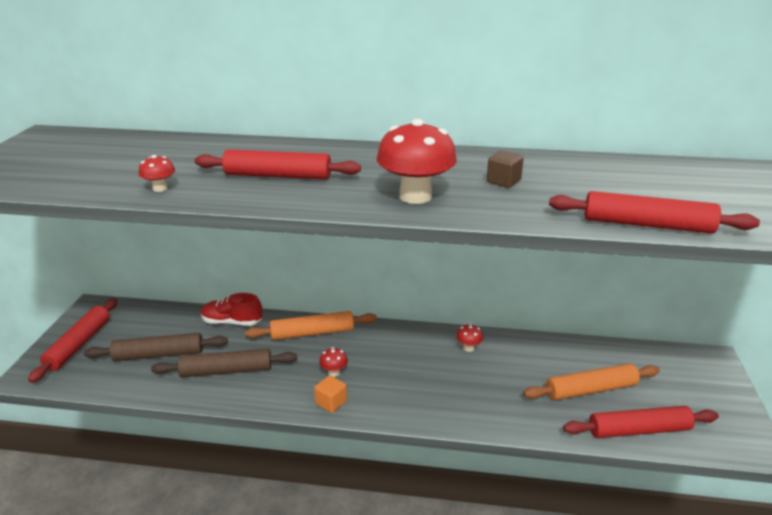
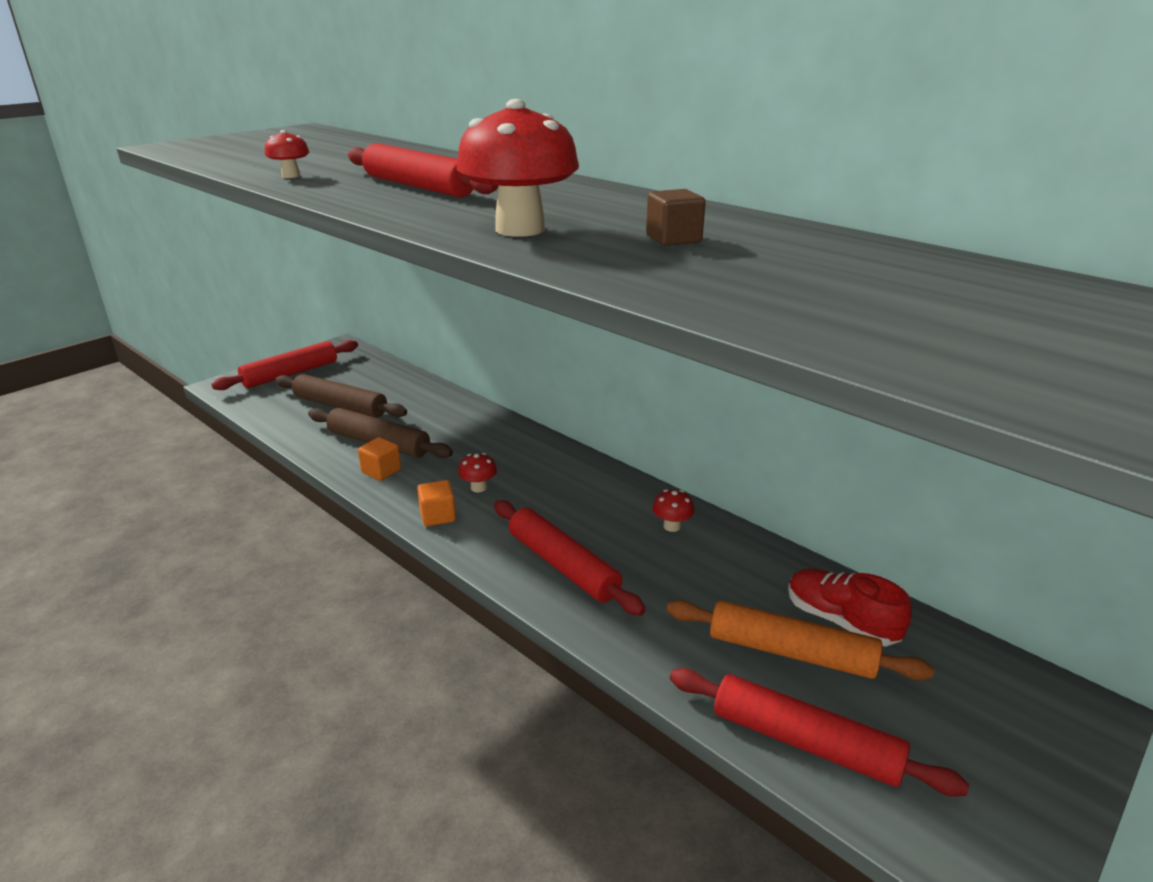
camera: 35 degrees right, 0 degrees up
(232, 322) = (440, 401): red shoe -> red shoe (840, 621)
(254, 389) = (381, 471): none -> orange cube
(312, 333) = (506, 440): orange rolling pin -> none
(647, 225) = (787, 328): red rolling pin -> red rolling pin (563, 565)

